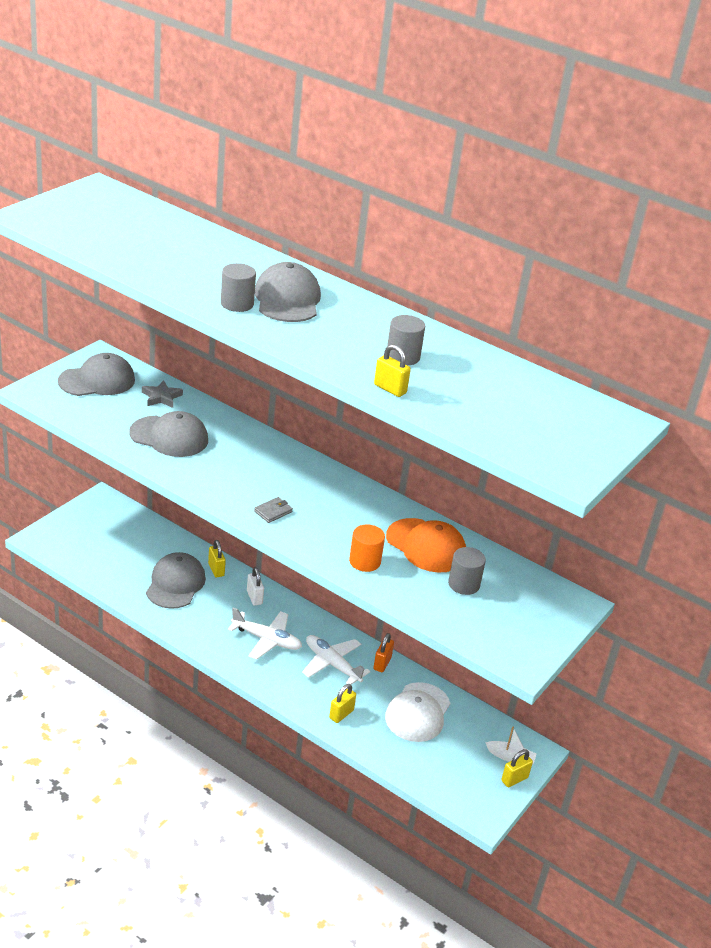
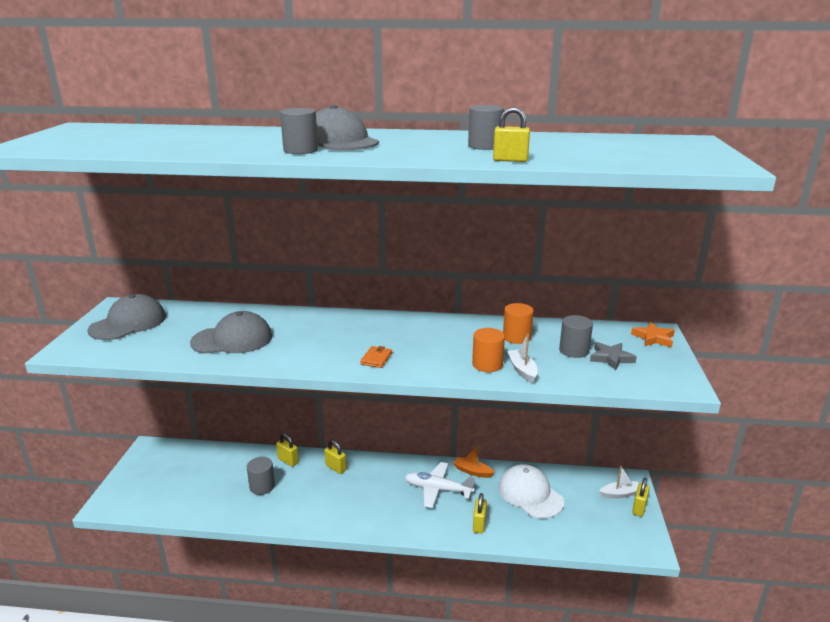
camera: 25 degrees left, 10 degrees down
(161, 397) = (199, 316): grey star -> grey star (611, 358)
(175, 584) = (262, 486): grey cap -> grey cylinder
(254, 597) = (336, 468): white padlock -> yellow padlock
(267, 640) = (372, 495): white plane -> none
(273, 512) = (376, 359): grey wallet -> orange wallet
(382, 663) = (472, 471): orange padlock -> orange boat
(390, 581) = (522, 370): none -> white boat
(417, 712) = (530, 494): white cap -> white cap turned 150 degrees clockwise
(426, 546) = (516, 337): orange cap -> orange cylinder
(563, 607) = (653, 338): none -> orange star

